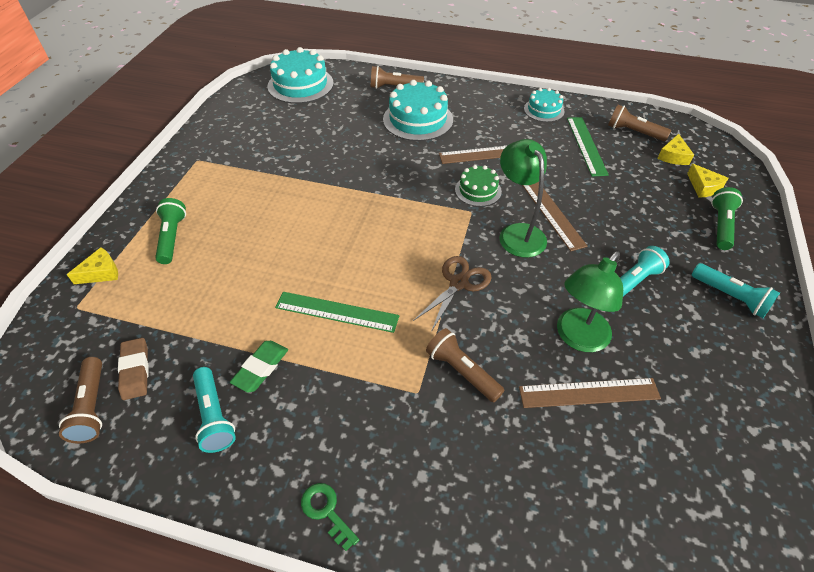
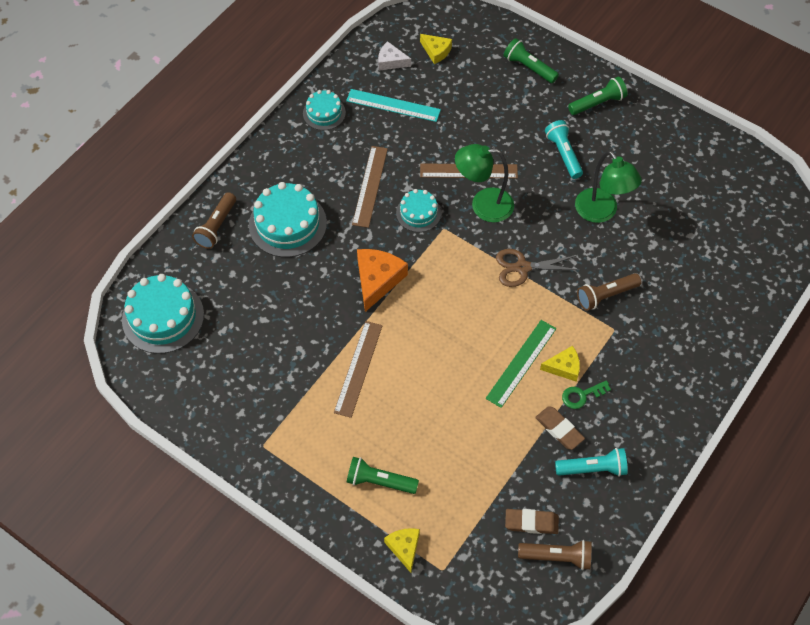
camera: 70 degrees left, 10 degrees up
(261, 368) = (559, 429): green eraser -> brown eraser
(326, 511) = (686, 410): green key -> green key (581, 395)
(389, 183) = (377, 280): none -> orange cheese
(459, 283) = (522, 267): brown scissors -> brown scissors turned 60 degrees counterclockwise
(478, 190) = (418, 213): green cake -> turquoise cake
(586, 145) = (393, 105): green ruler -> turquoise ruler
(589, 393) = (647, 227): brown ruler -> brown ruler (358, 368)
(633, 132) = (391, 61): brown flashlight -> white cheese
(703, 187) = (482, 53): yellow cheese -> yellow cheese (564, 367)
(730, 297) = (598, 103): turquoise flashlight -> green flashlight

